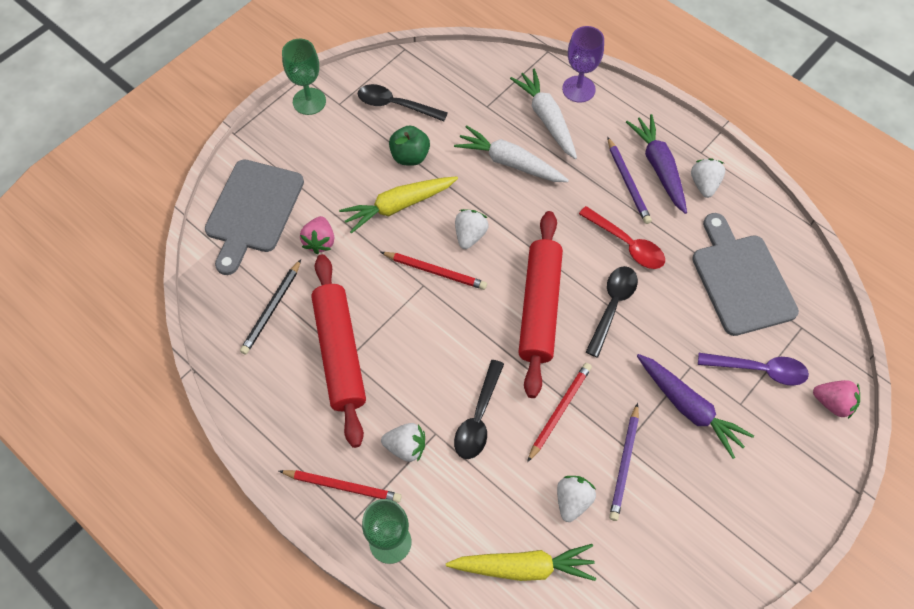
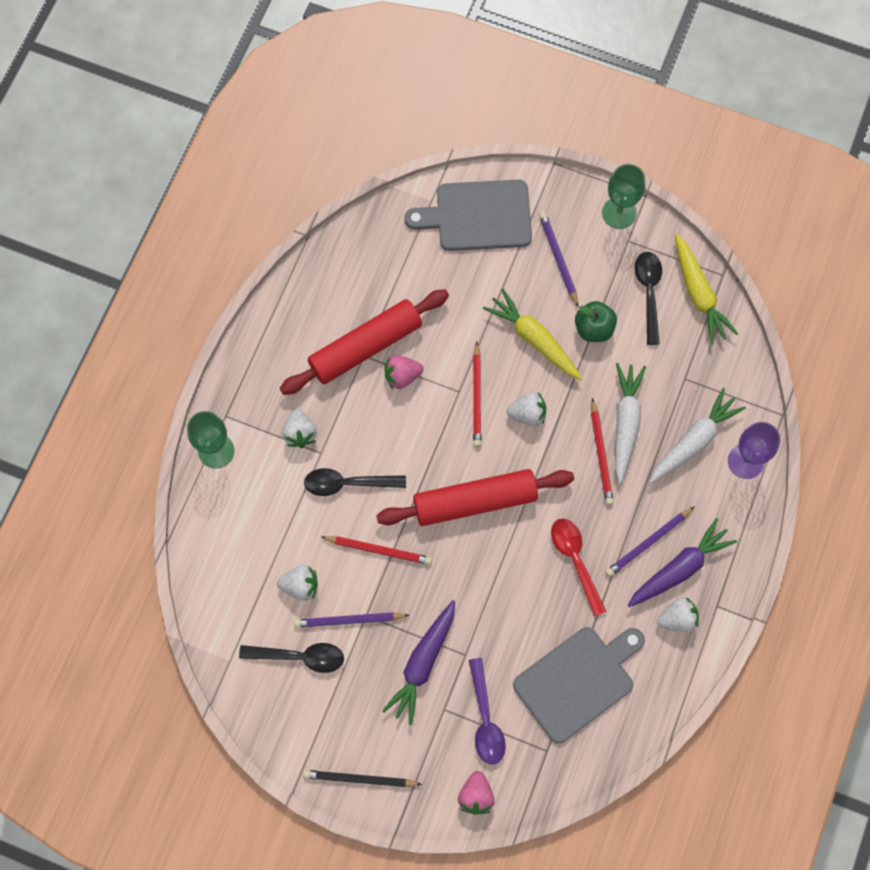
camera: 70 degrees right, 10 degrees up
(272, 309) = (386, 274): black pencil -> black pencil (360, 779)
(320, 242) = (468, 286): pink strawberry -> pink strawberry (402, 376)
(329, 161) = (558, 259): none -> purple pencil
(342, 486) = (249, 396): red pencil -> red pencil (601, 454)
(523, 567) = (231, 562): yellow carrot -> yellow carrot (698, 293)
(612, 306) = (501, 567): black spoon -> black spoon (299, 657)
(626, 244) = (575, 561): red spoon -> red spoon turned 135 degrees clockwise

